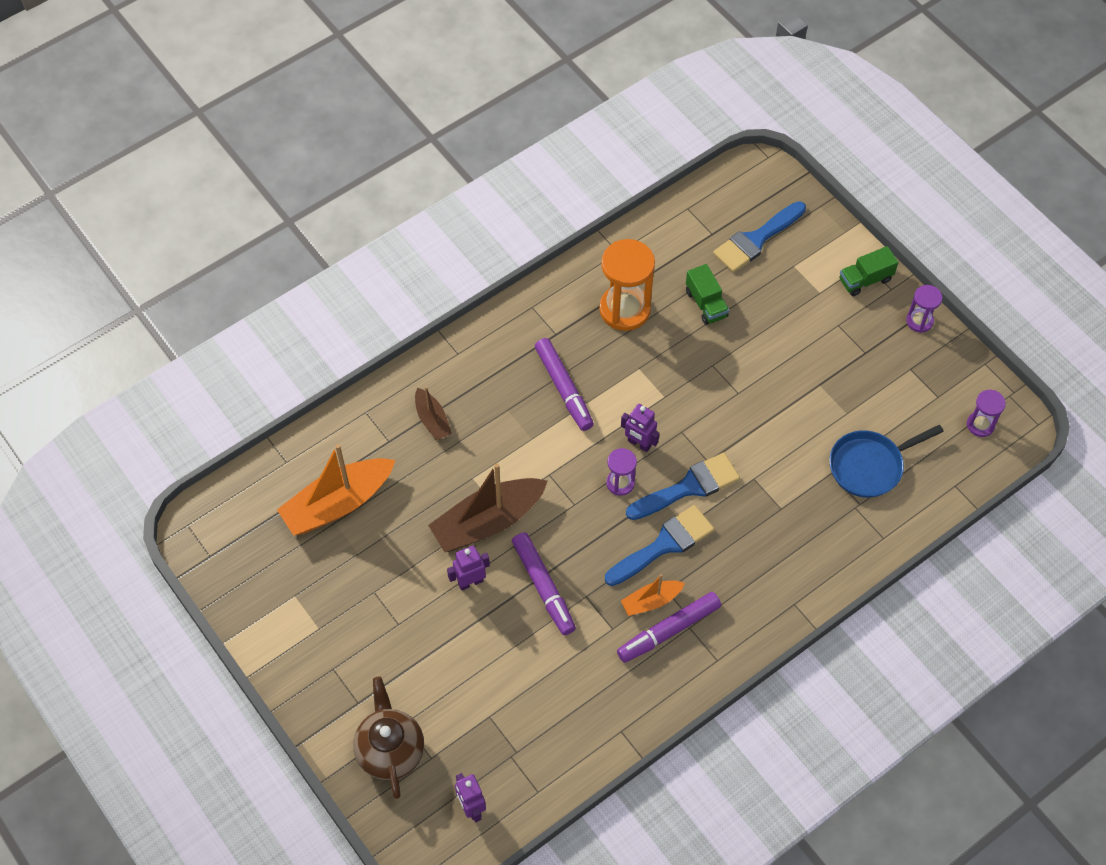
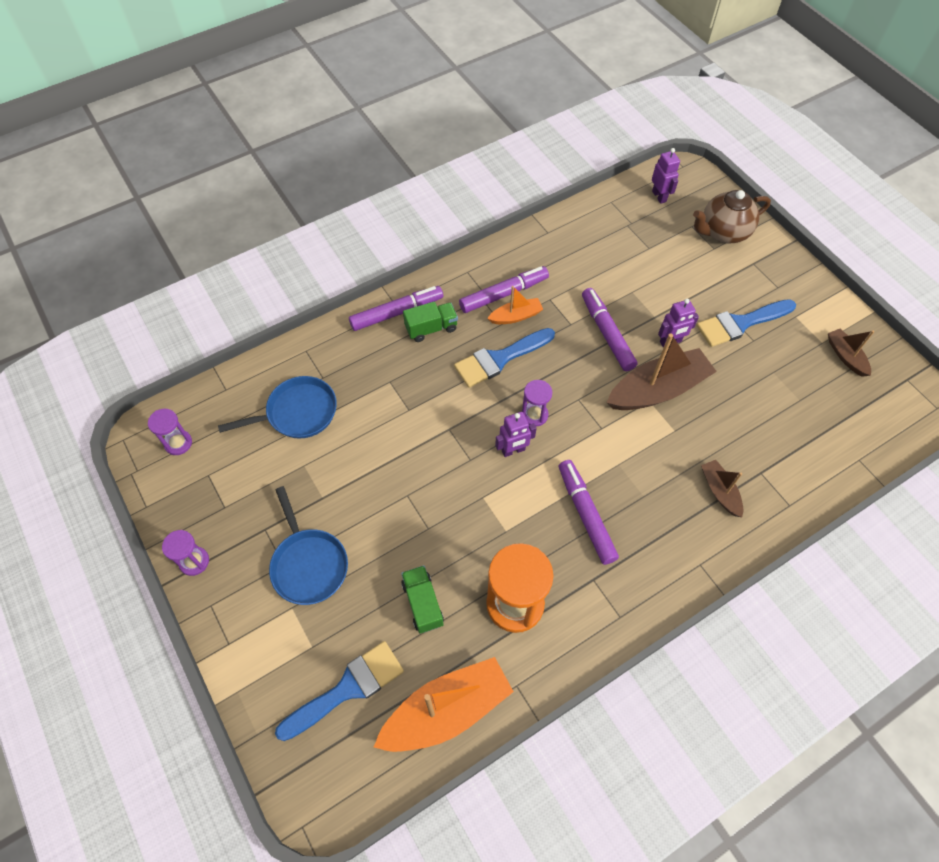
camera: 175 degrees left, 0 degrees up
(272, 579) = (845, 356): none -> brown boat
(338, 504) = (800, 416): orange boat -> orange boat (447, 710)
(390, 750) = (723, 232): brown teapot -> brown teapot turned 75 degrees clockwise
(639, 444) = (513, 450): purple robot -> purple robot turned 120 degrees clockwise
(689, 487) = (471, 406): blue brush -> blue brush (740, 323)
(791, 594) = (397, 313): none -> purple marker
(815, 327) = (308, 564): none -> blue pan
(865, 280) = (235, 619): green truck -> green truck (431, 328)

